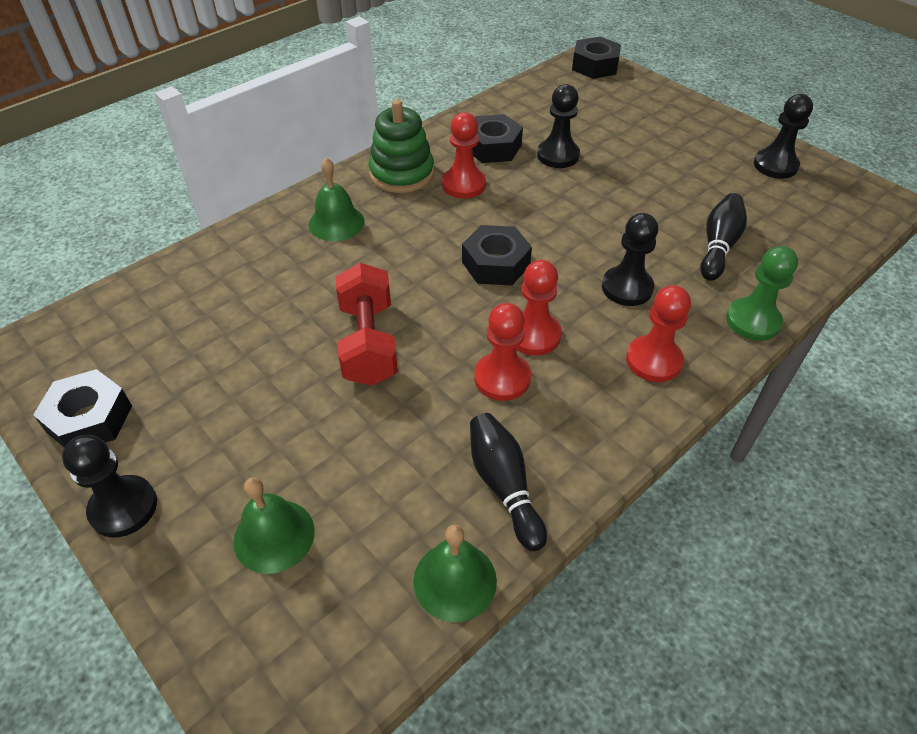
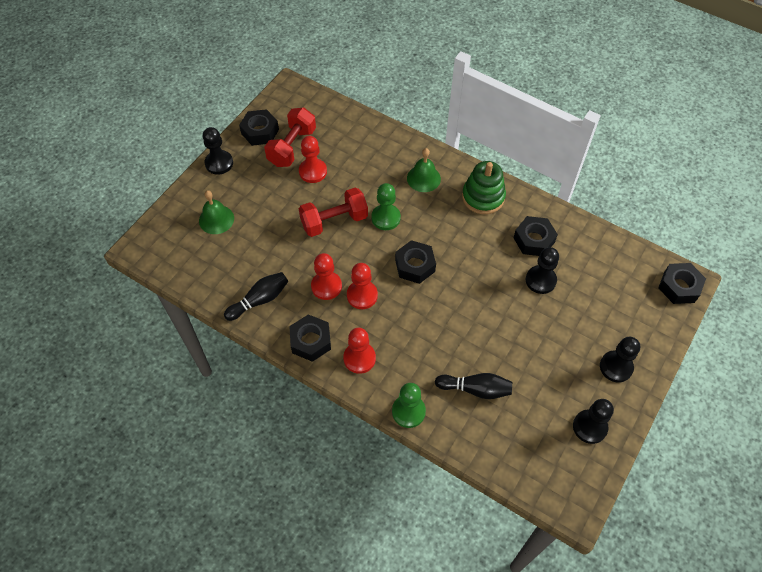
camera: 75 degrees right, 10 degrees up
(165, 373) = (292, 147): none -> red dumbbell
(392, 278) = (386, 218): none -> green pawn
(455, 580) = (208, 291): green bell -> none
(464, 185) = (485, 232): red pawn -> red pawn (313, 171)
(610, 420) = (311, 341): none -> black nut
(627, 288) = (416, 338): black pawn -> black pawn (616, 367)

